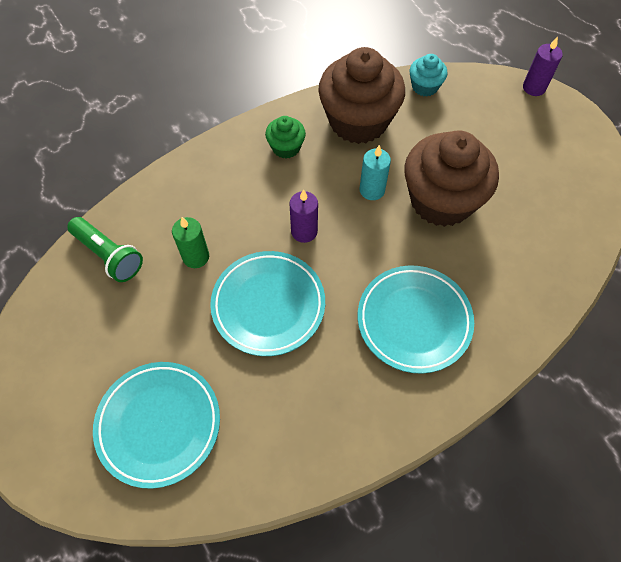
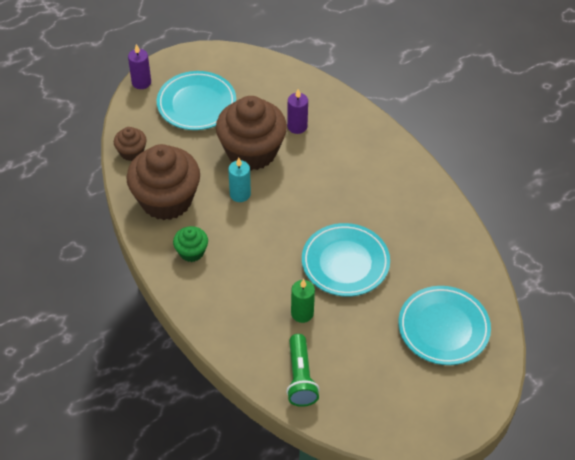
camera: 90 degrees left, 10 degrees down
(109, 255) = (300, 378): green flashlight -> green flashlight turned 135 degrees clockwise
(304, 231) = (279, 240): purple candle -> purple candle (297, 126)
(414, 320) = (355, 176): turquoise plate -> turquoise plate (196, 104)
(425, 86) = (131, 152): turquoise cupcake -> brown cupcake

